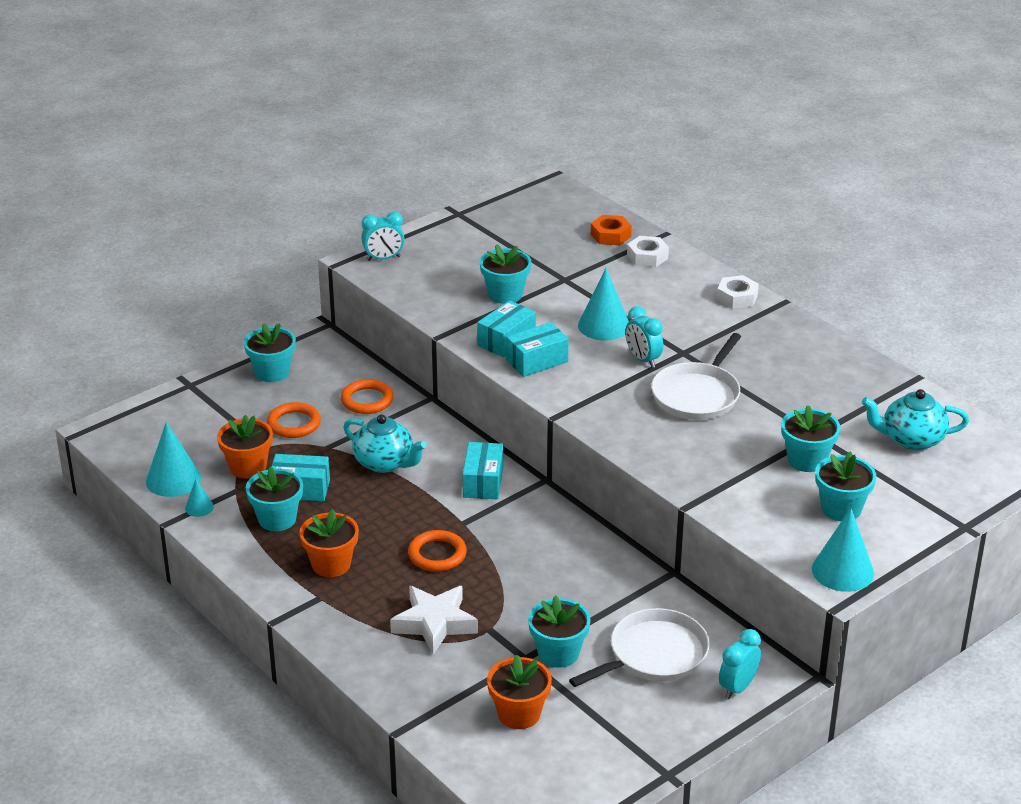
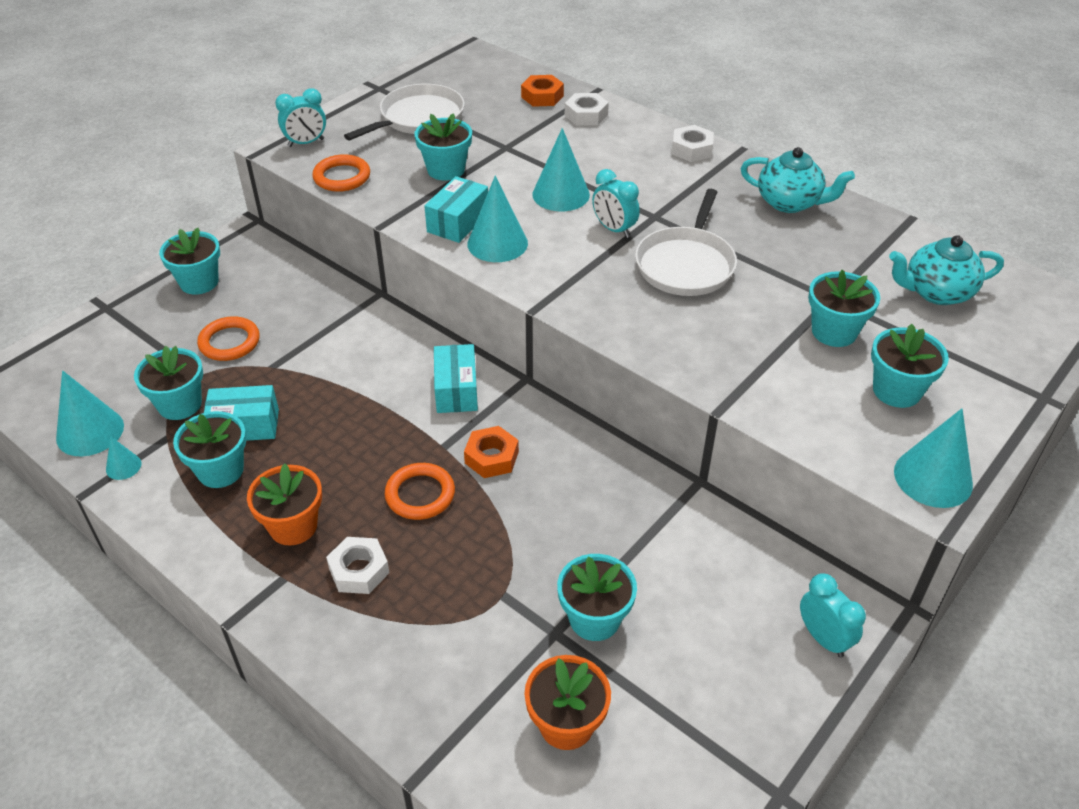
camera: 10 degrees left, 10 degrees up
(248, 467) = (180, 404): orange flower pot -> turquoise flower pot
(367, 400) = (309, 304): orange ring -> orange ring (342, 177)
(379, 600) = (359, 570): none -> white nut
(385, 463) = (340, 379): turquoise teapot -> turquoise teapot (789, 202)
(434, 623) = (433, 596): white star -> none
(502, 535) = (491, 457): none -> orange nut
(537, 361) = (497, 243): turquoise box -> turquoise cone
(654, 655) = (710, 604): white pan -> white pan (418, 118)
(737, 687) = (823, 638): turquoise clock -> turquoise clock turned 120 degrees clockwise

